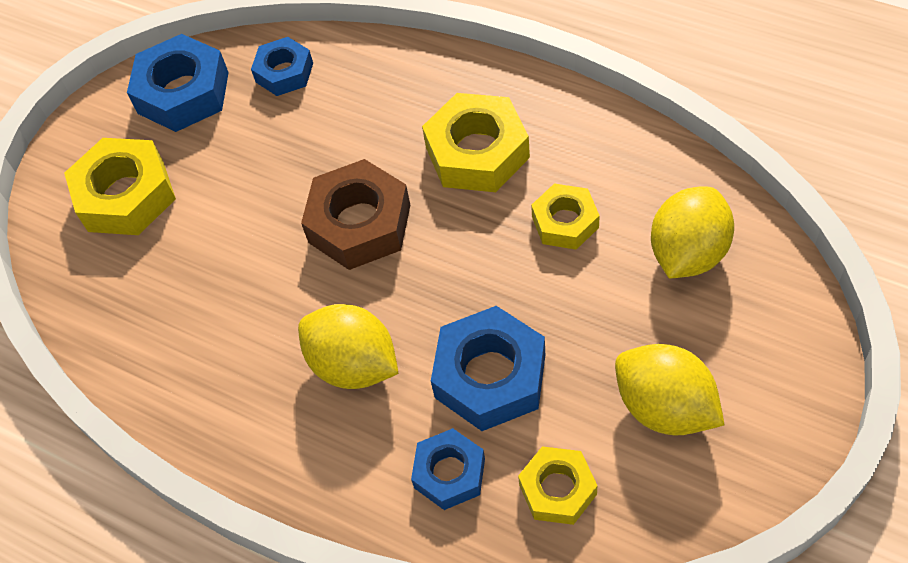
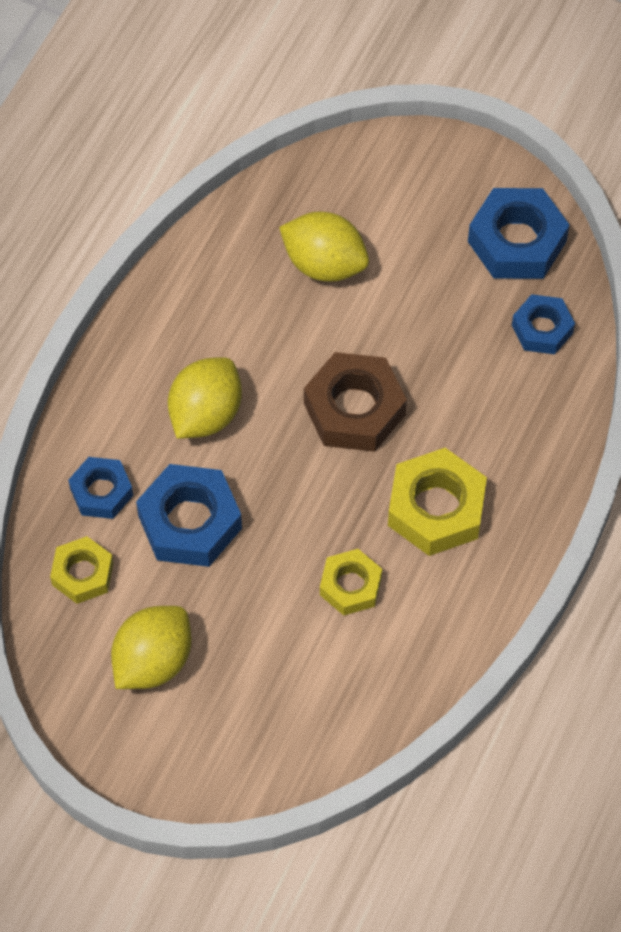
camera: 80 degrees right, 5 degrees up
(126, 195) = (392, 210): yellow nut -> none
(688, 253) = (312, 692): yellow lemon -> yellow lemon (324, 264)

